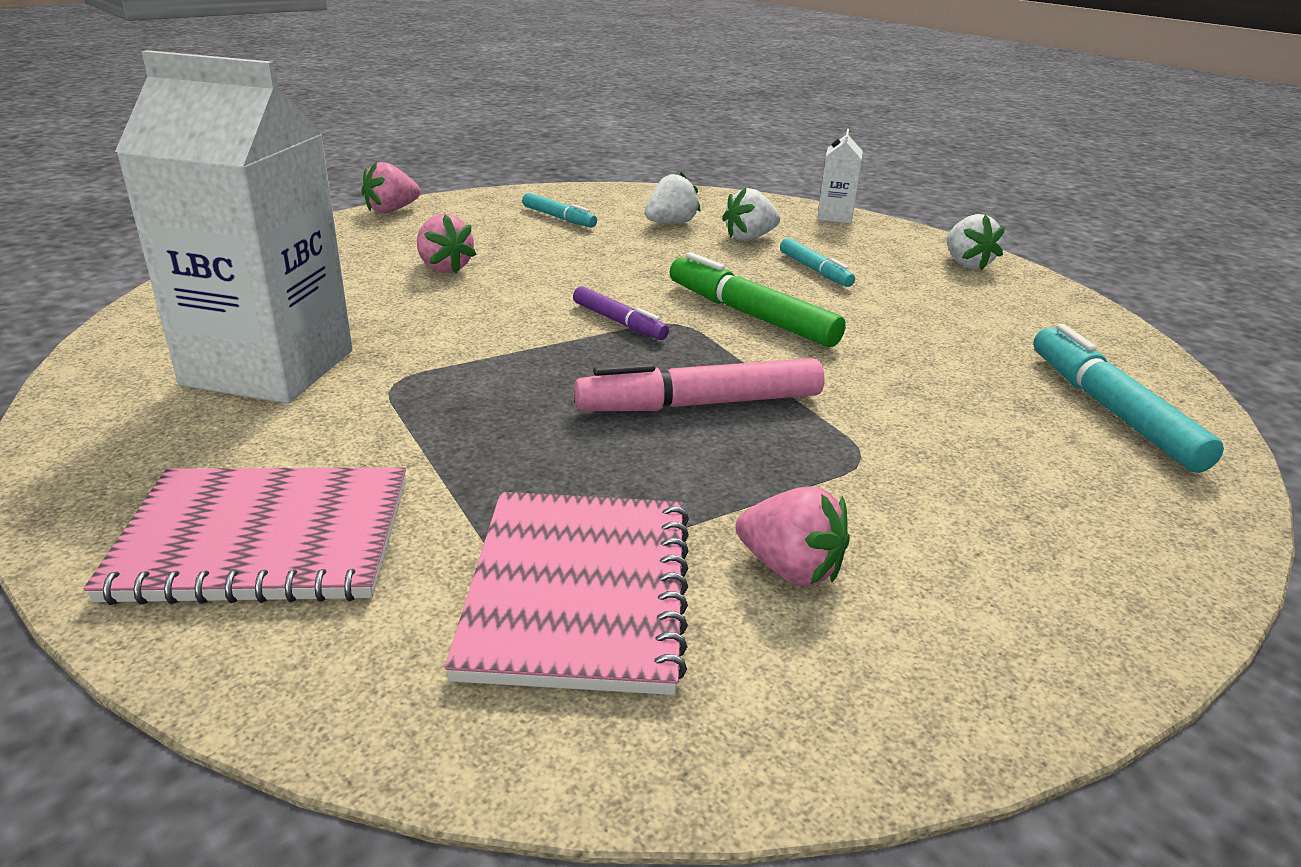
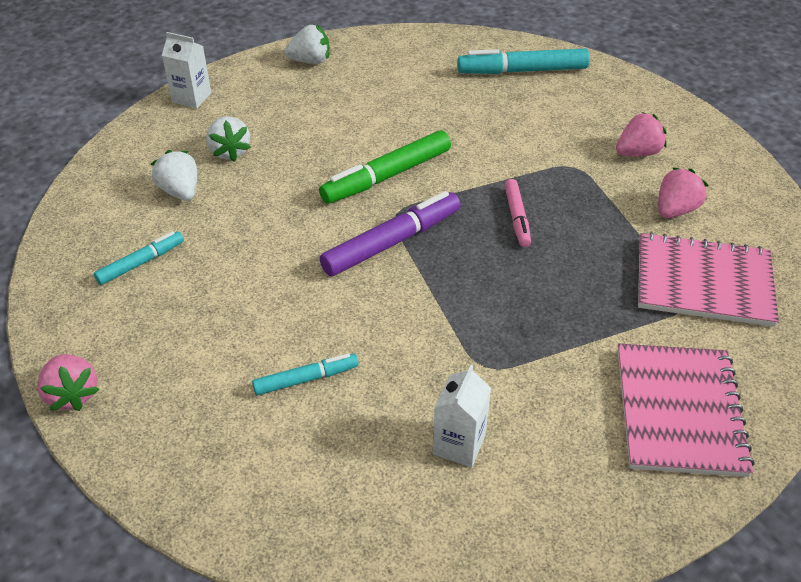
camera: 80 degrees left, 15 degrees up
(269, 368) = (459, 444): white carton -> white carton, size x0.43
(444, 268) = (260, 344): pink strawberry -> pink strawberry (638, 153)
(619, 322) = (392, 242): purple marker -> purple marker, size x1.73
(700, 404) = (516, 218): pink marker -> pink marker, size x0.58
(814, 270) = (309, 131): turquoise marker -> turquoise marker (306, 379)

